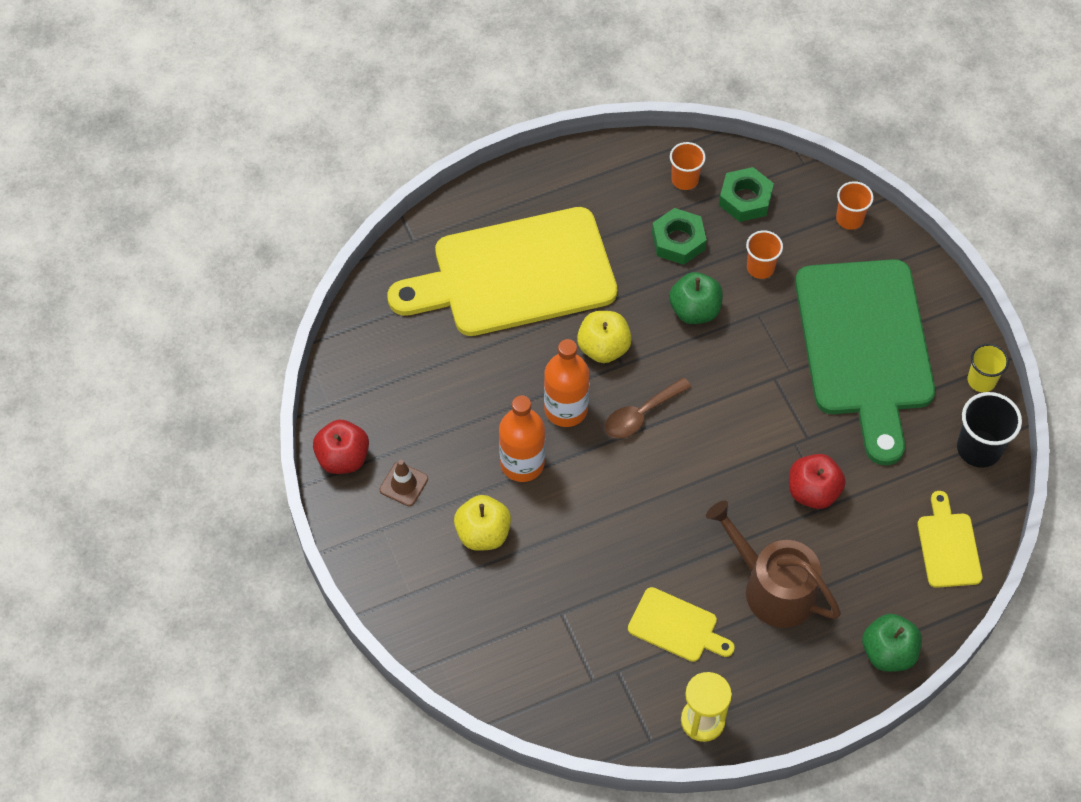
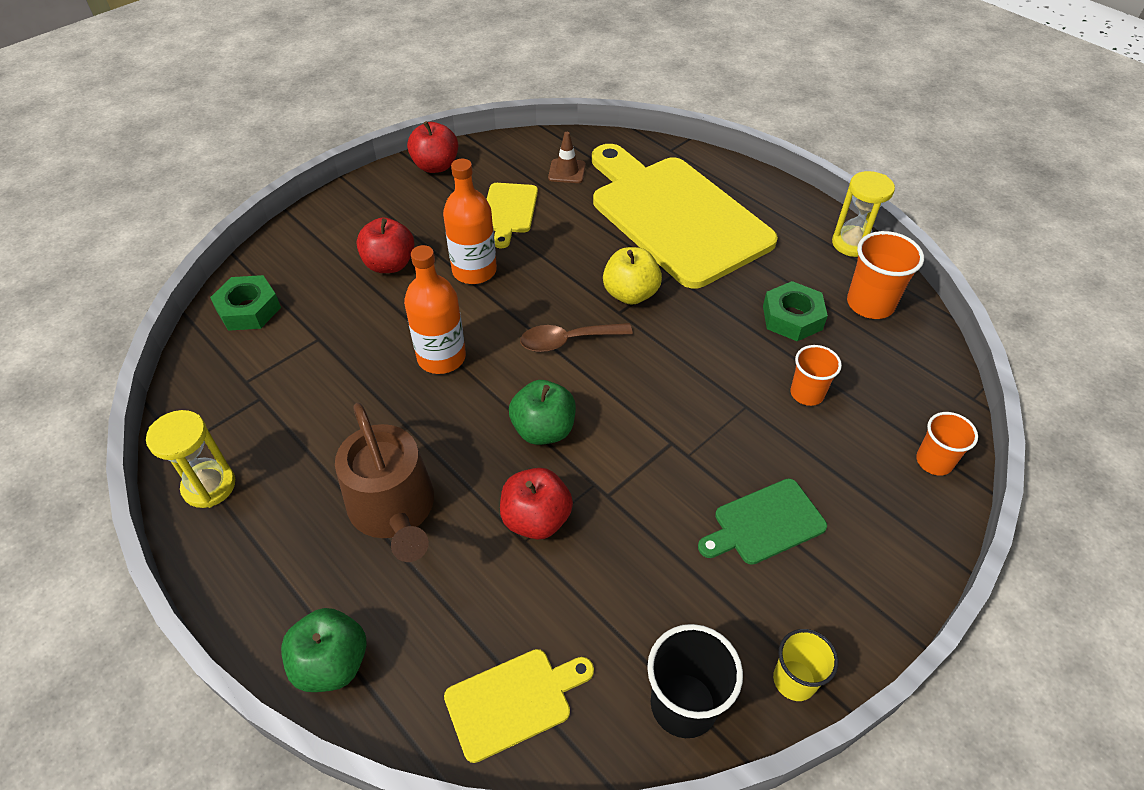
camera: 70 degrees right, 10 degrees down
(404, 484) = (423, 205): brown traffic cone -> brown traffic cone (567, 171)
(483, 533) = (389, 264): yellow apple -> red apple
(566, 409) = (547, 285): orange bottle -> orange bottle (441, 357)
(609, 156) = (852, 243): none -> yellow hourglass
(641, 414) = (567, 341): brown spoon -> brown spoon turned 45 degrees counterclockwise
(676, 627) = (322, 433): yellow cutting board -> yellow cutting board (509, 211)
(685, 179) = (870, 304): orange cup -> orange cup, size x1.53
(694, 310) = (716, 351): green apple -> green apple (543, 430)
(745, 199) = (885, 358): green nut -> green nut (248, 309)
(772, 587) = (394, 510): brown watering can -> brown watering can turned 135 degrees clockwise
(865, 347) = (764, 523): green cutting board -> green cutting board, size x0.43

